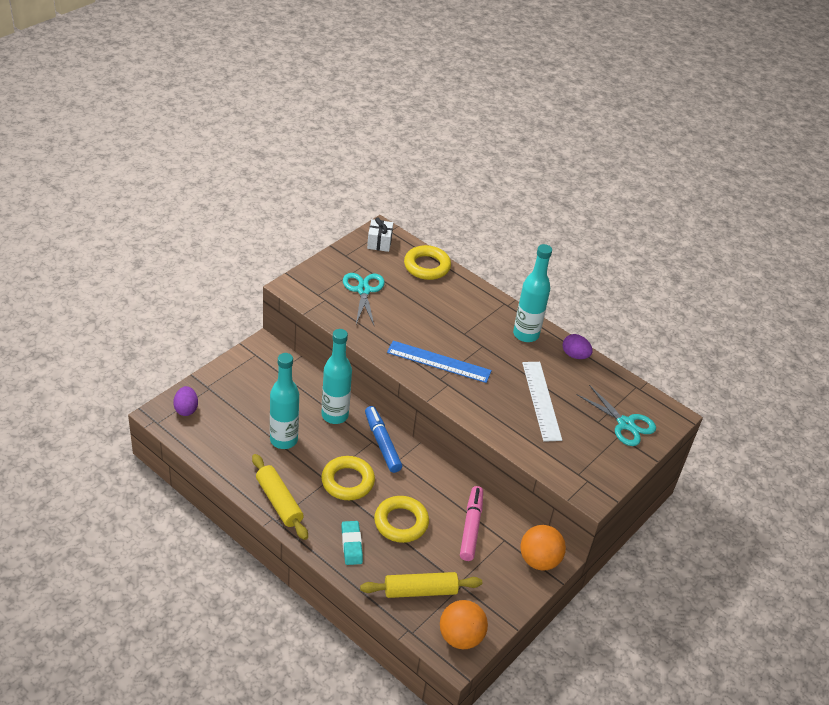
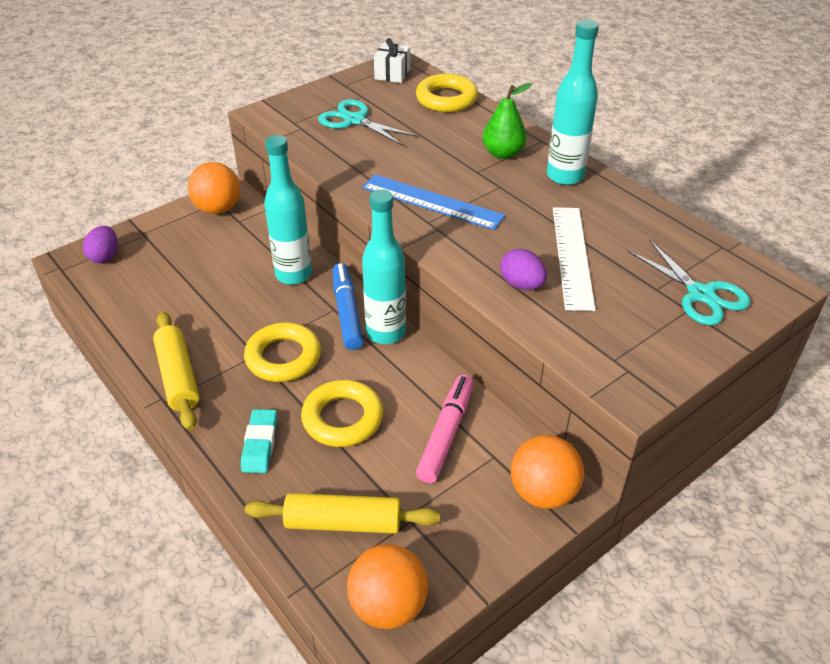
camera: 15 degrees right, 0 degrees up
(258, 361) = (218, 209): none -> orange ball
(283, 440) = (215, 300): turquoise bottle -> turquoise bottle (386, 332)
(363, 290) = (354, 120): turquoise scissors -> turquoise scissors turned 60 degrees counterclockwise
(479, 316) = (503, 154): none -> green pear
(575, 355) = (633, 203): purple egg -> purple egg (521, 284)

